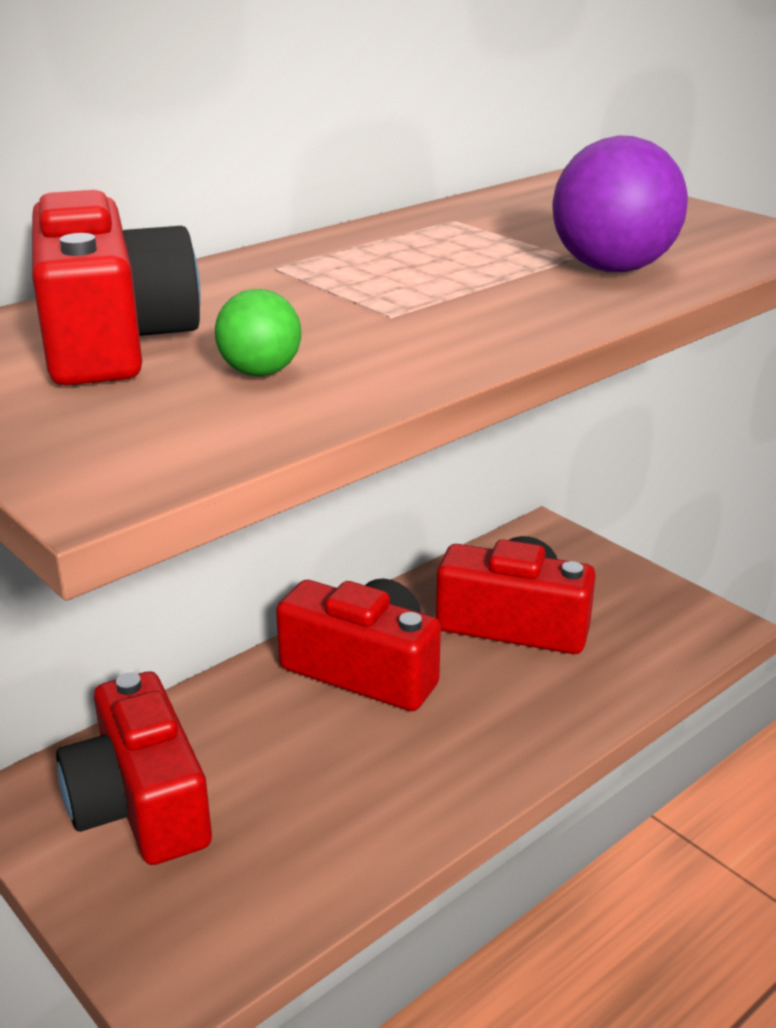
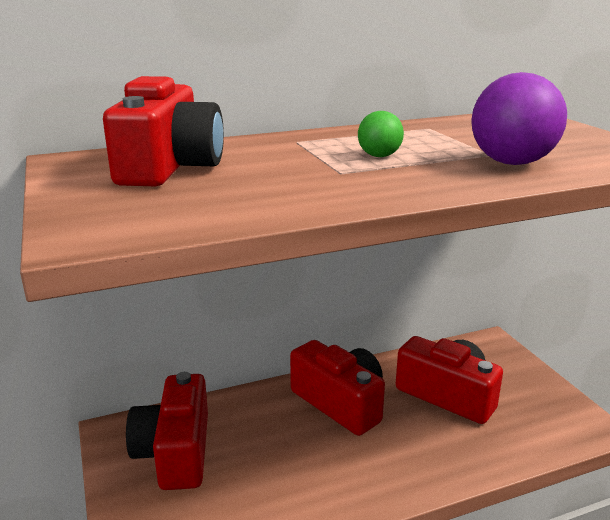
camera: 20 degrees right, 5 degrees down
(260, 372) = (232, 192): green ball -> green ball (379, 156)

